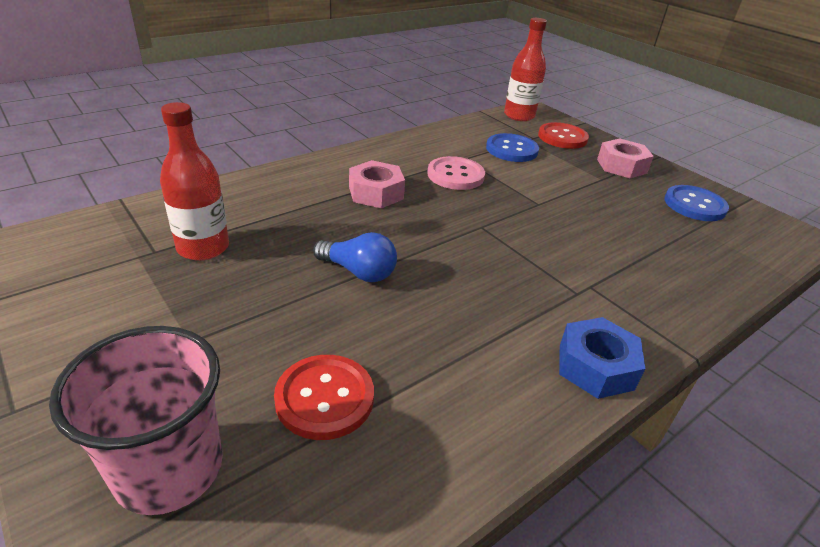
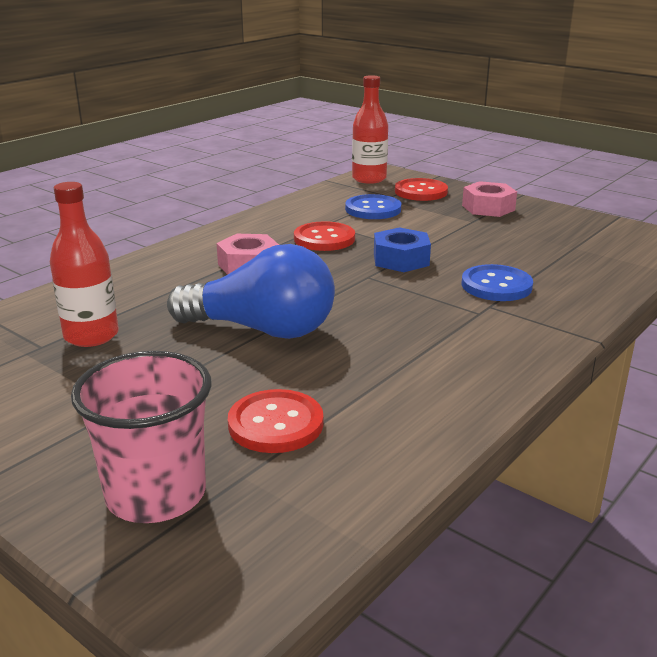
camera: 10 degrees left, 10 degrees down
(358, 272) = (262, 330): blue light bulb -> blue light bulb, size x1.84
(455, 175) = (324, 239): pink button -> red button
(595, 367) = (513, 362): blue nut -> blue nut (401, 259)
(694, 205) = (567, 229): blue button -> blue button (496, 285)

